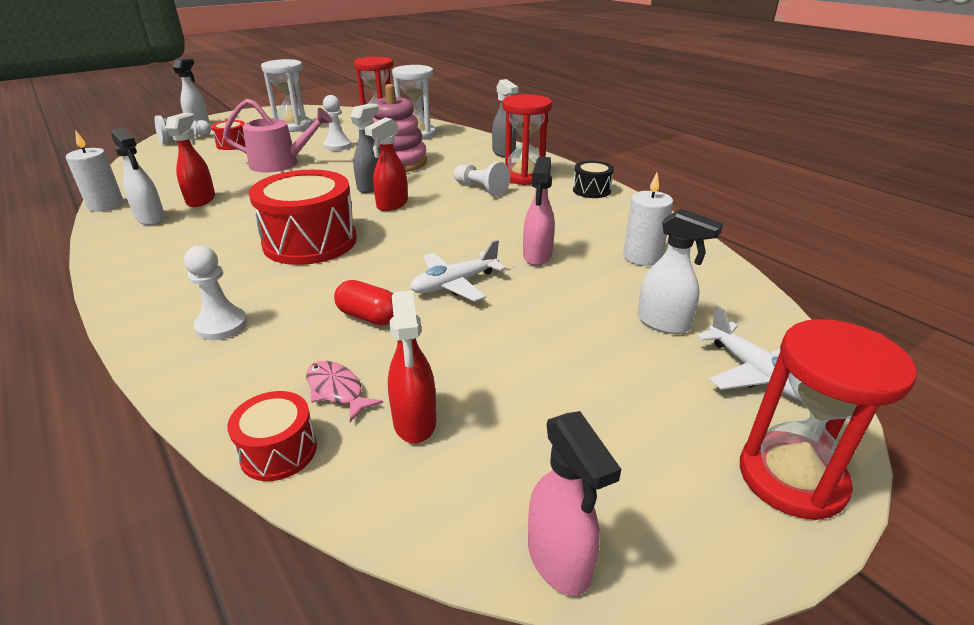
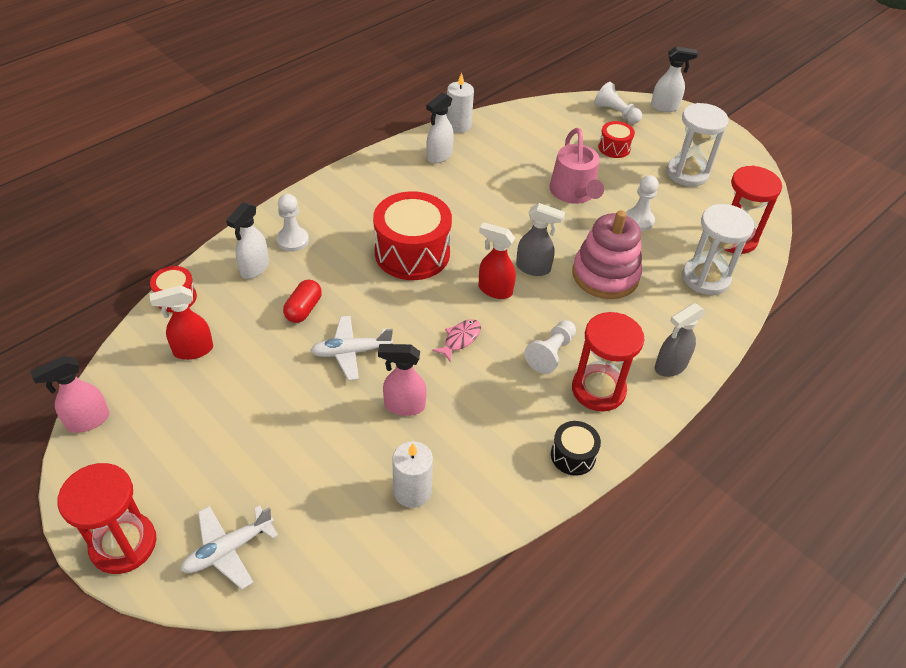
camera: 80 degrees right, 15 degrees up
(201, 200) = (478, 170): red spray bottle -> none
(337, 390) = (224, 310): pink fish -> pink fish (460, 339)
(455, 284) = (351, 352): white plane -> white plane turned 60 degrees counterclockwise
(664, 323) = (296, 495): white spray bottle -> white spray bottle (254, 268)

